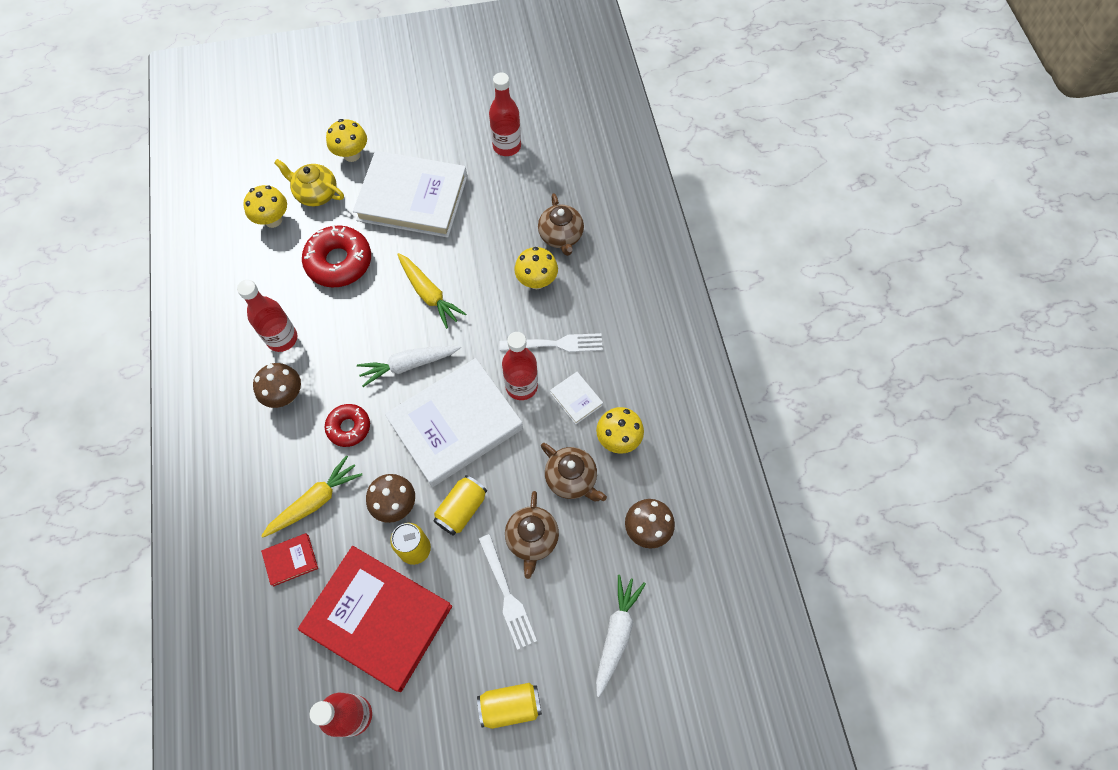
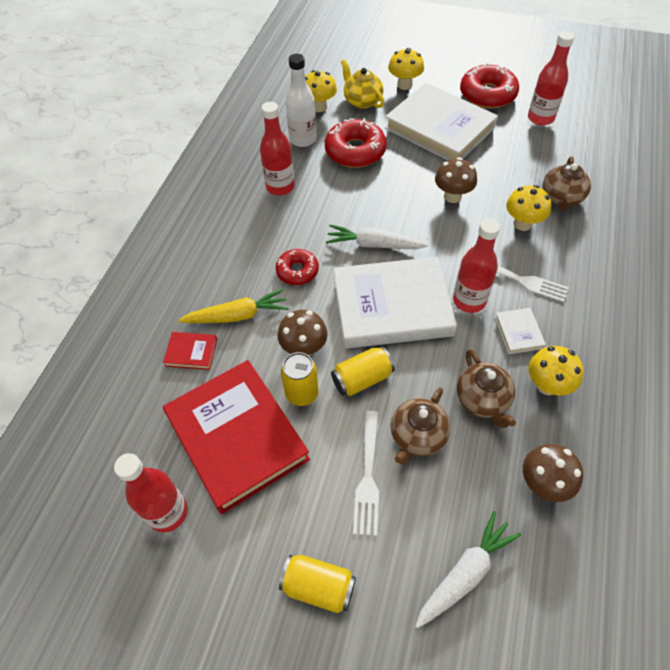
camera: 30 degrees right, 10 degrees down
(276, 269) = (303, 139): none -> white bottle
(285, 395) = (259, 227): brown mushroom -> brown mushroom (452, 196)
(429, 294) = (419, 199): yellow carrot -> none
(443, 135) = (487, 94): none -> red donut

